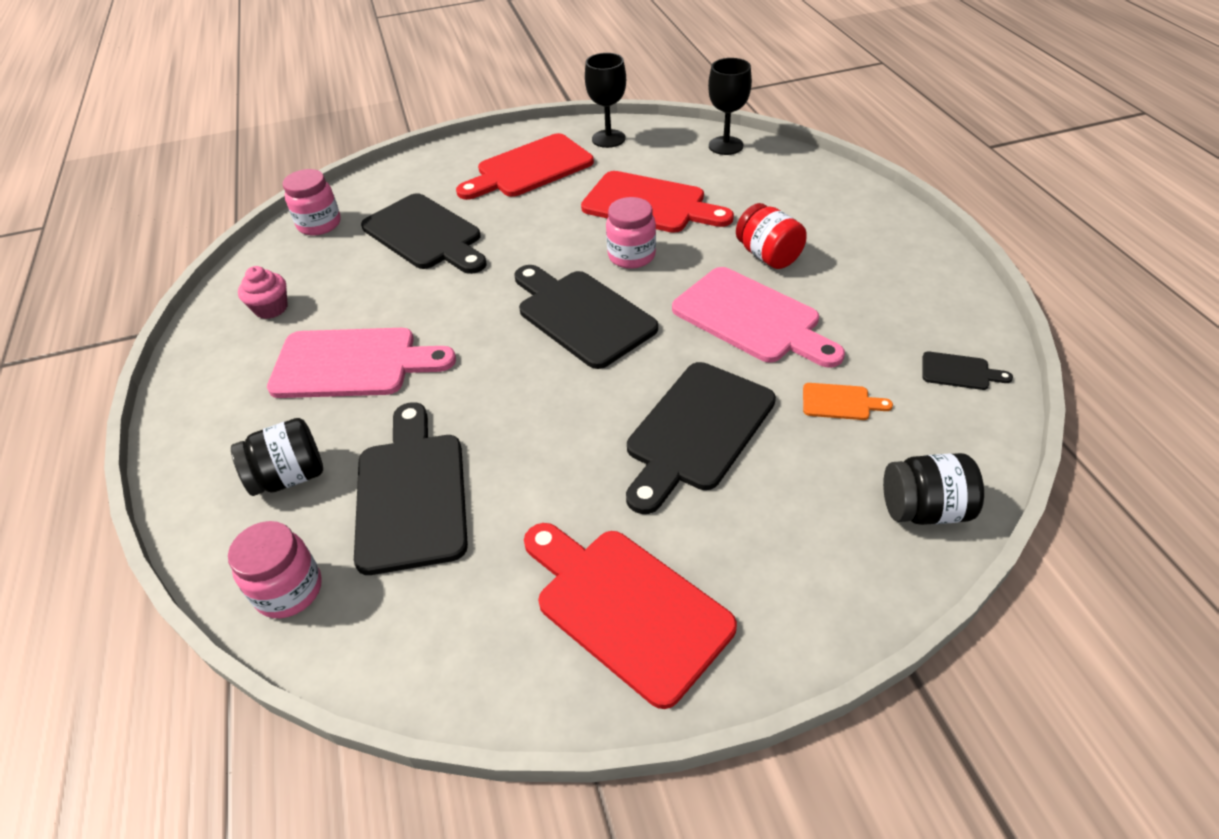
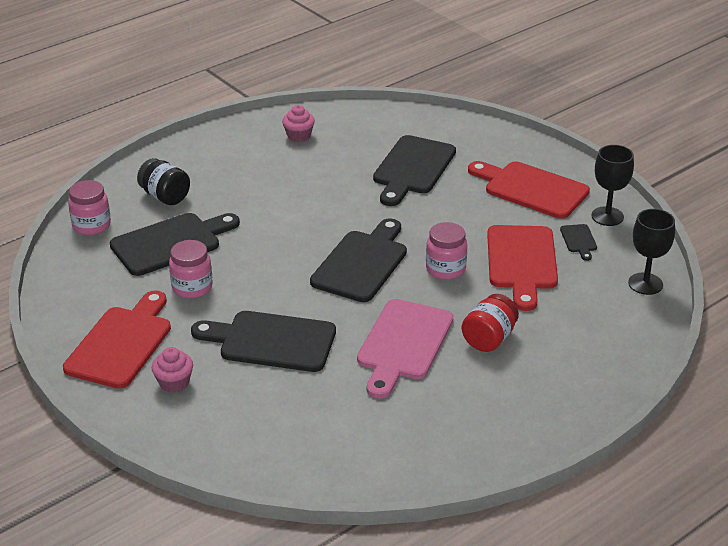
camera: 65 degrees right, 10 degrees down
(319, 224) = (396, 121): pink jar -> pink jar (192, 287)
(352, 363) = (265, 185): pink cutting board -> none
(746, 557) = (174, 383): none -> pink cupcake
(840, 402) = (331, 403): orange cutting board -> none
(924, 509) = (244, 455): black jar -> none
(959, 371) = (397, 461): black cutting board -> black cutting board (579, 240)

